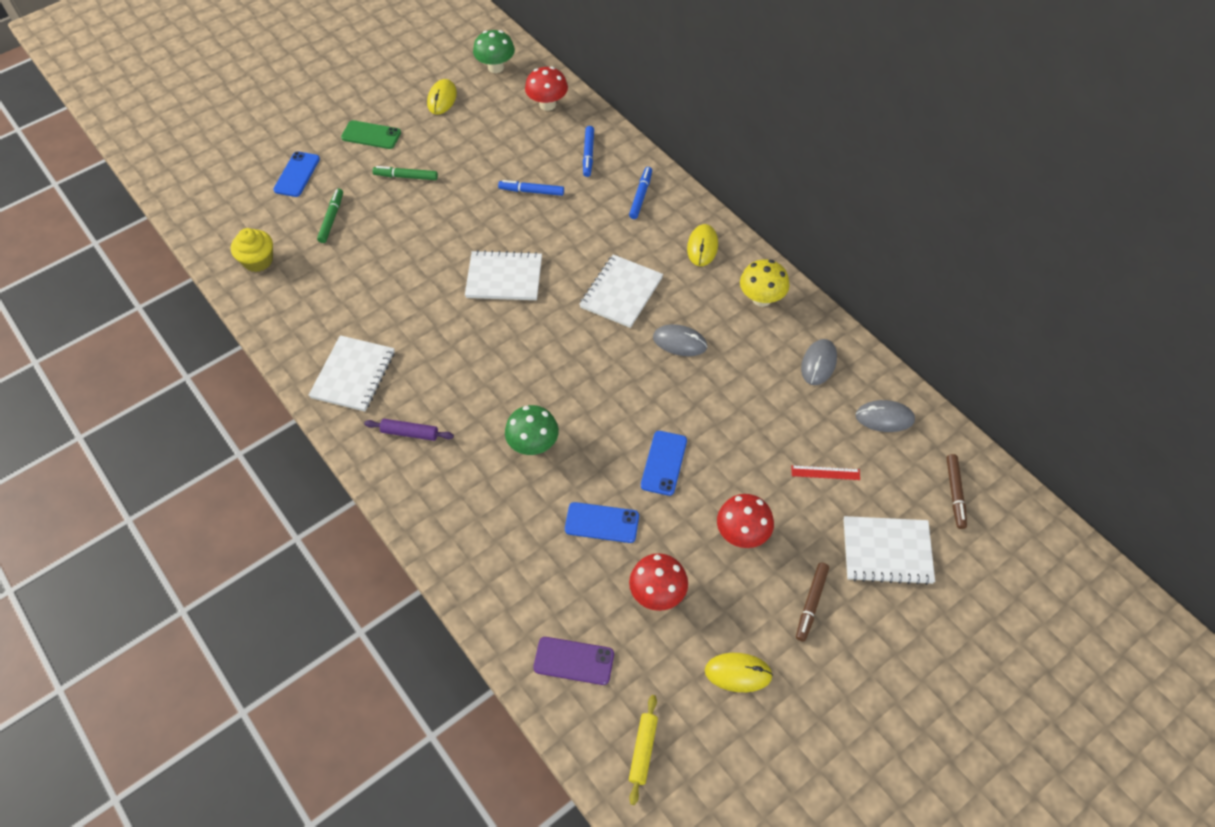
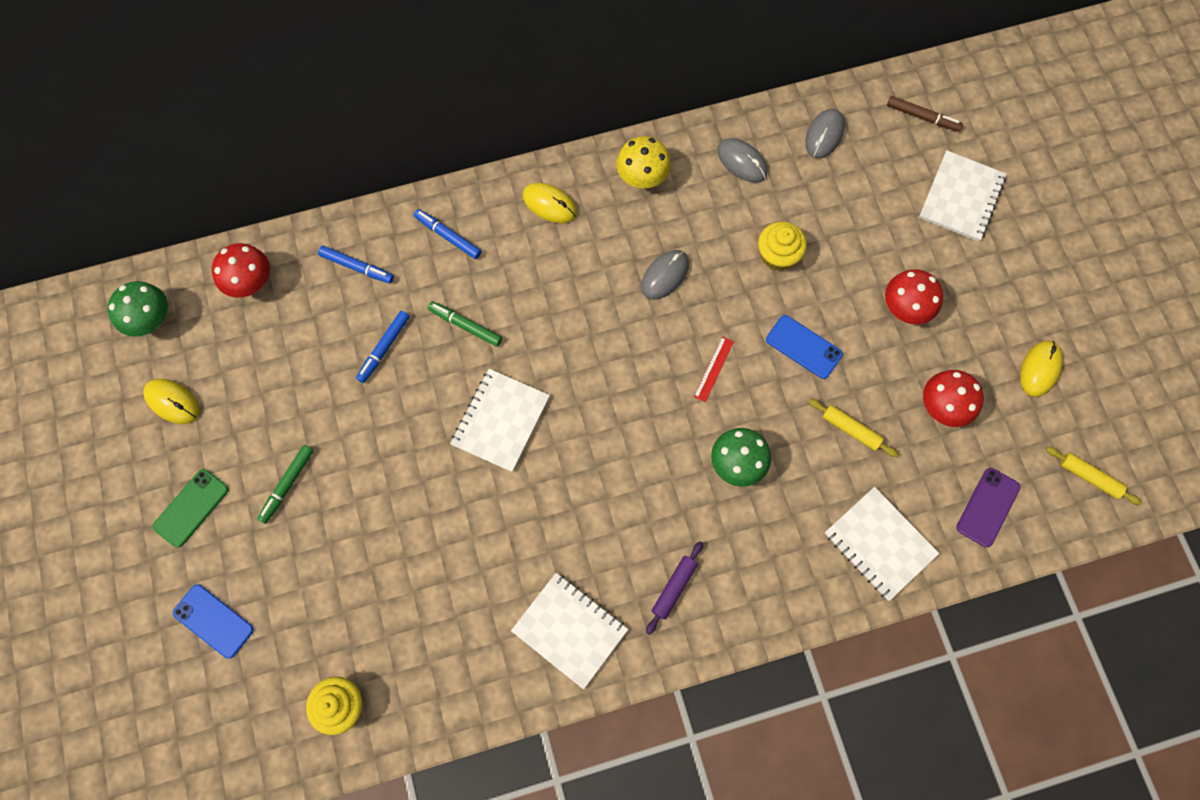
camera: 70 degrees left, 15 degrees up
(331, 219) = (314, 595): green marker -> green marker (465, 325)
(602, 523) = (850, 429): blue phone -> yellow rolling pin
(621, 292) = (576, 307): white notebook -> white notebook (879, 544)
(742, 417) = (778, 255): none -> yellow cupcake
(811, 603) = (992, 281): brown marker -> none
(825, 473) = (865, 210): red ruler -> red ruler (714, 369)

